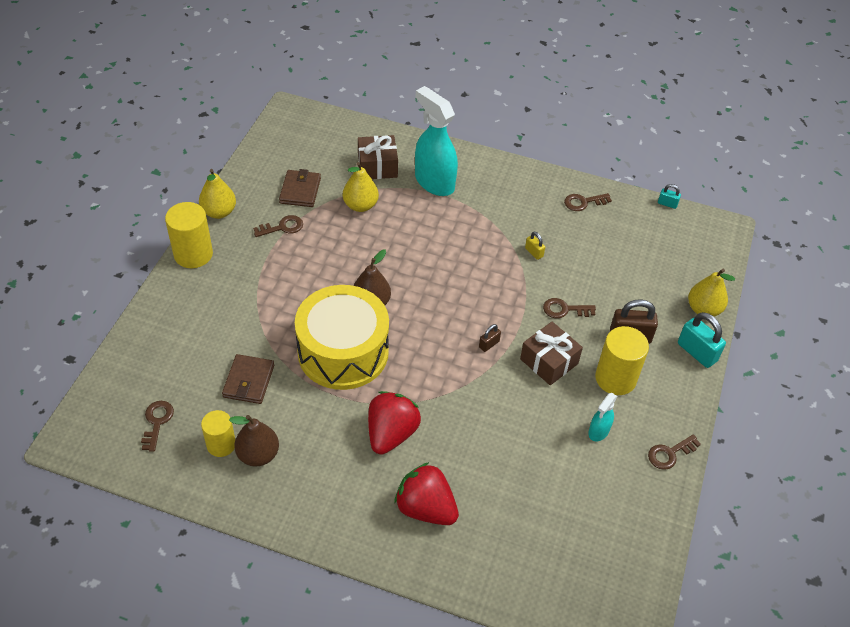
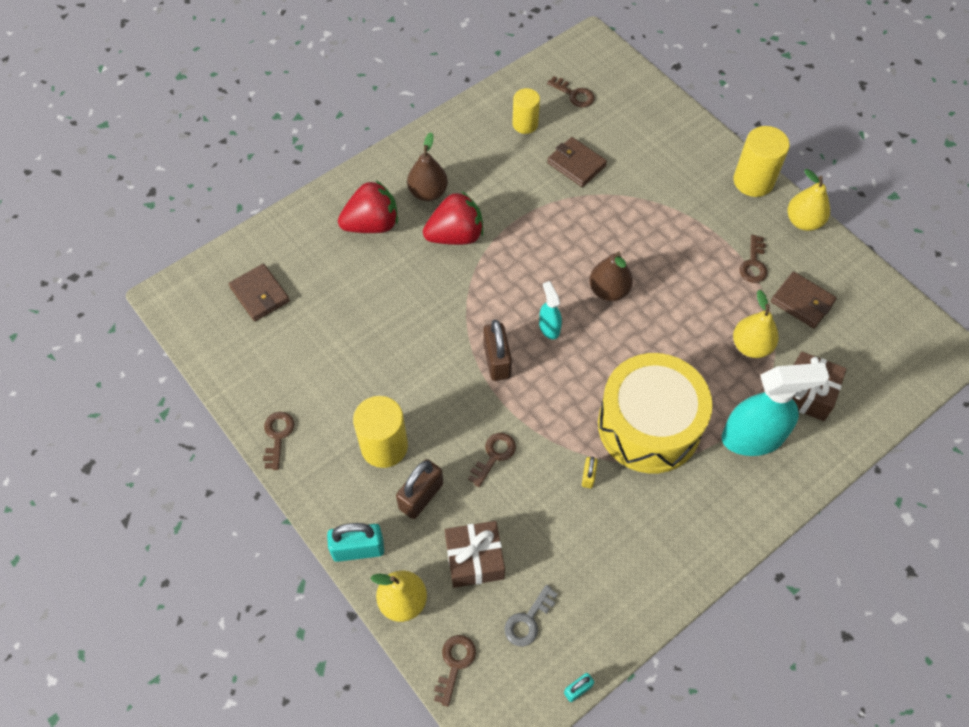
camera: 125 degrees right, 10 degrees up
(258, 454) = (499, 142): brown pear -> brown pear (428, 192)
(343, 352) = (564, 242): yellow drum -> yellow drum (649, 425)
(391, 433) = (455, 235): red strawberry -> red strawberry turned 75 degrees counterclockwise
(489, 344) = (497, 361): brown padlock -> brown padlock, size x1.91
(534, 252) = (588, 476): yellow padlock -> yellow padlock turned 75 degrees counterclockwise
(549, 361) = (443, 400): brown gift -> brown gift (474, 559)
(566, 555) = (260, 294): none -> brown wallet
(583, 202) = (635, 584): brown key -> brown key (455, 664)
(598, 431) = (342, 392): turquoise spray bottle -> turquoise spray bottle (549, 327)
(652, 242) = (528, 620): none -> grey key

